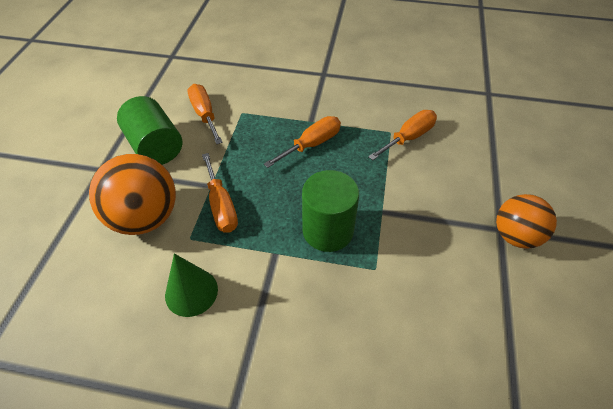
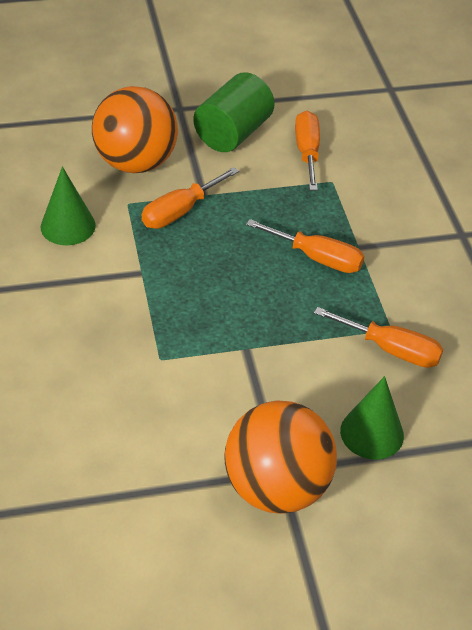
camera: 65 degrees right, 5 degrees down
(204, 114) = (307, 152): orange screwdriver -> orange screwdriver turned 45 degrees counterclockwise
(328, 230) = (192, 306): green cylinder -> none
(476, 171) = (372, 433): none -> green cone
(515, 236) = (276, 488): orange ball -> orange ball, size x1.51

